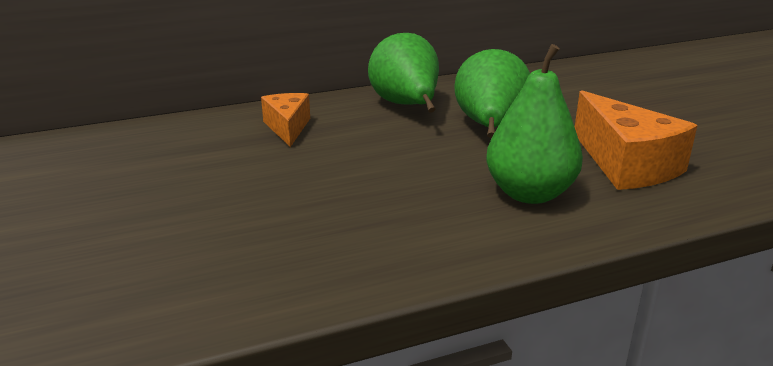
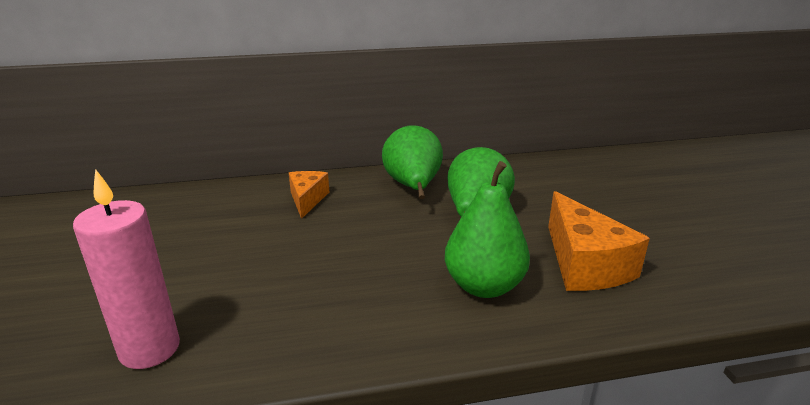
camera: 10 degrees right, 0 degrees up
(176, 288) = (150, 349): none -> pink candle

